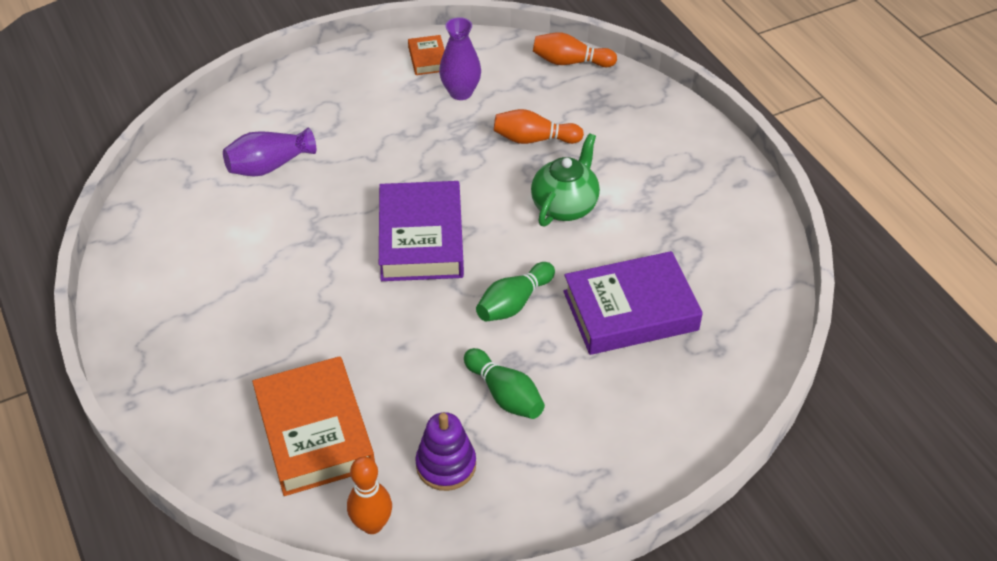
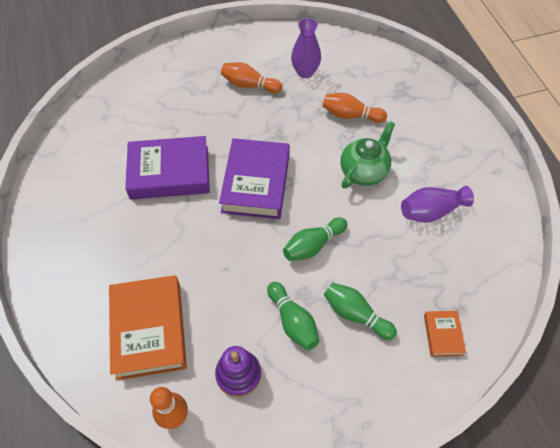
camera: 10 degrees right, 10 degrees up
(269, 166) = (162, 111): purple vase -> purple vase (431, 211)
(428, 59) = (287, 44): orange book -> orange book (443, 335)
(570, 62) = (386, 58): orange bowling pin -> orange bowling pin (249, 85)
(585, 375) = (355, 314): none -> green bowling pin
(630, 310) = (398, 265): purple book -> purple book (169, 172)

